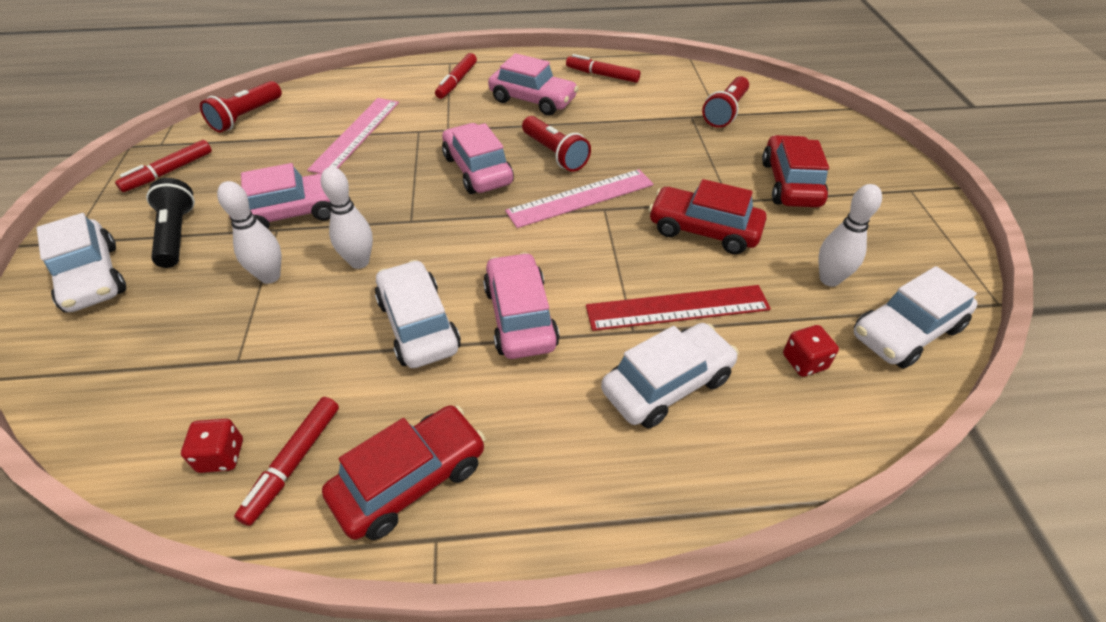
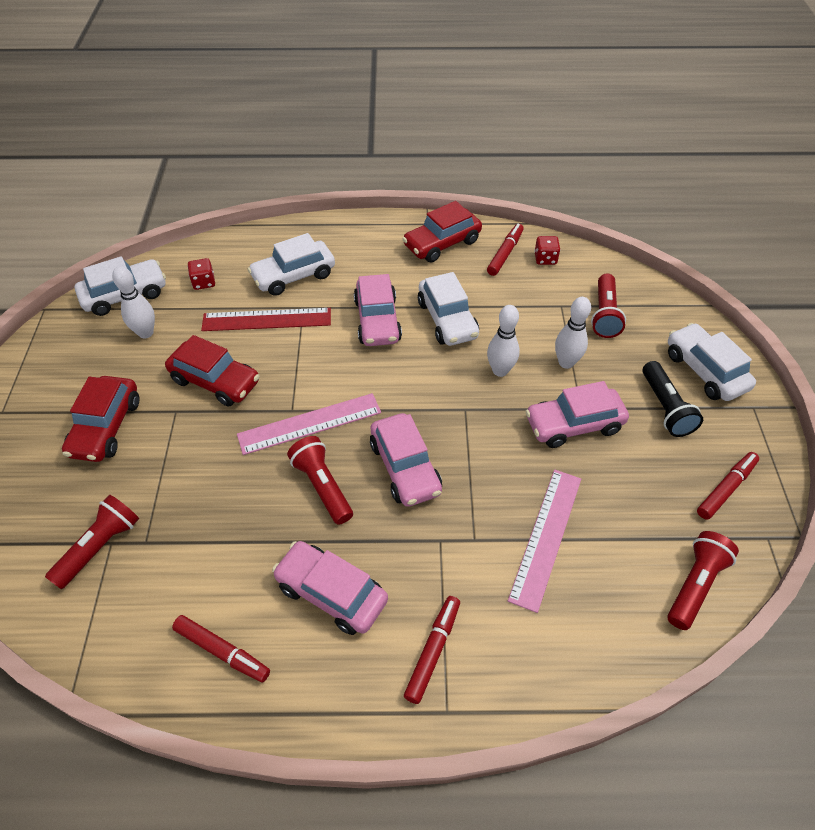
camera: 175 degrees left, 5 degrees up
(177, 348) = (604, 315): none -> red flashlight

